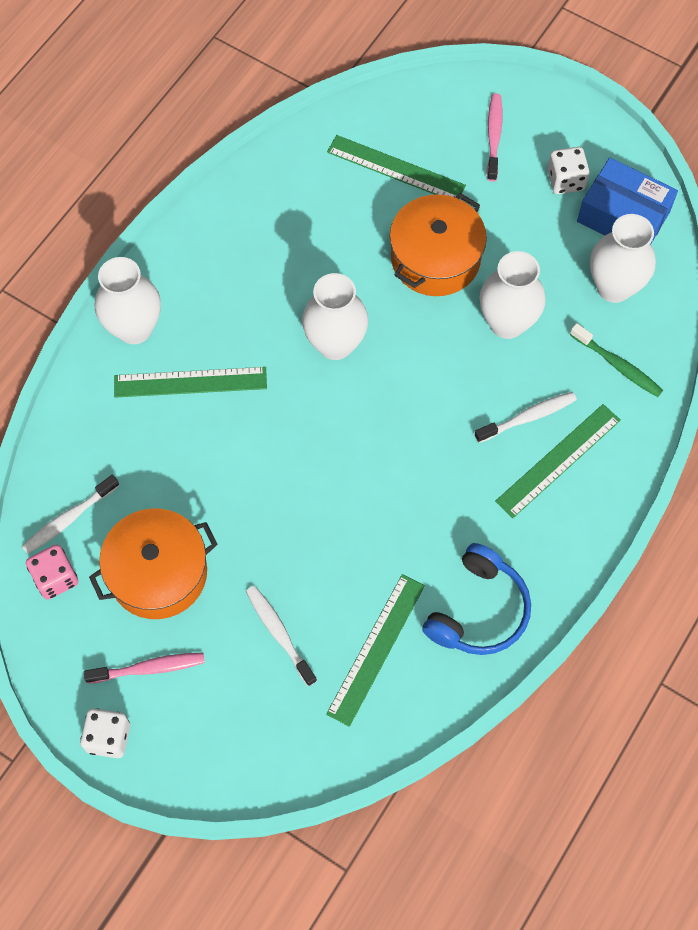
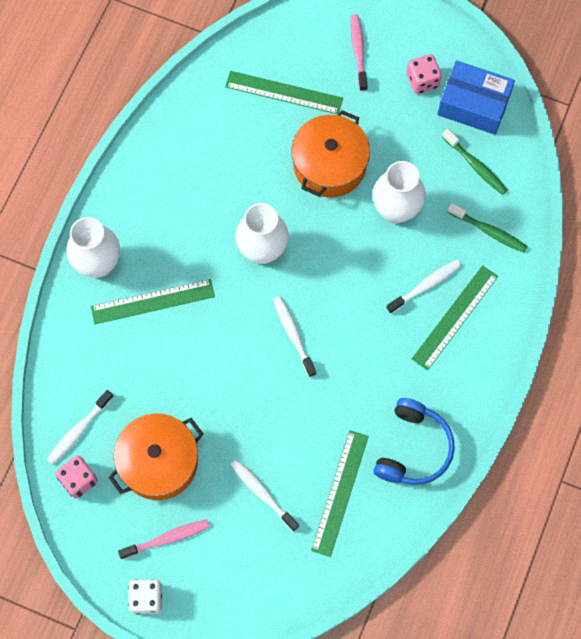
camera: 10 degrees left, 5 degrees up
(354, 448) = (293, 334): none -> white toothbrush
(565, 180) = (422, 81): white dice -> pink dice
(614, 287) = (475, 166): white vase -> green toothbrush

